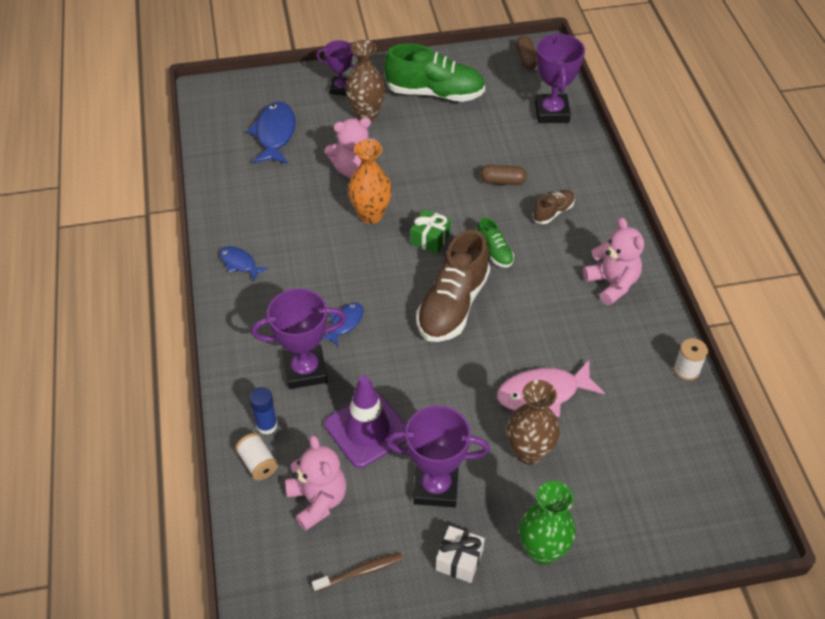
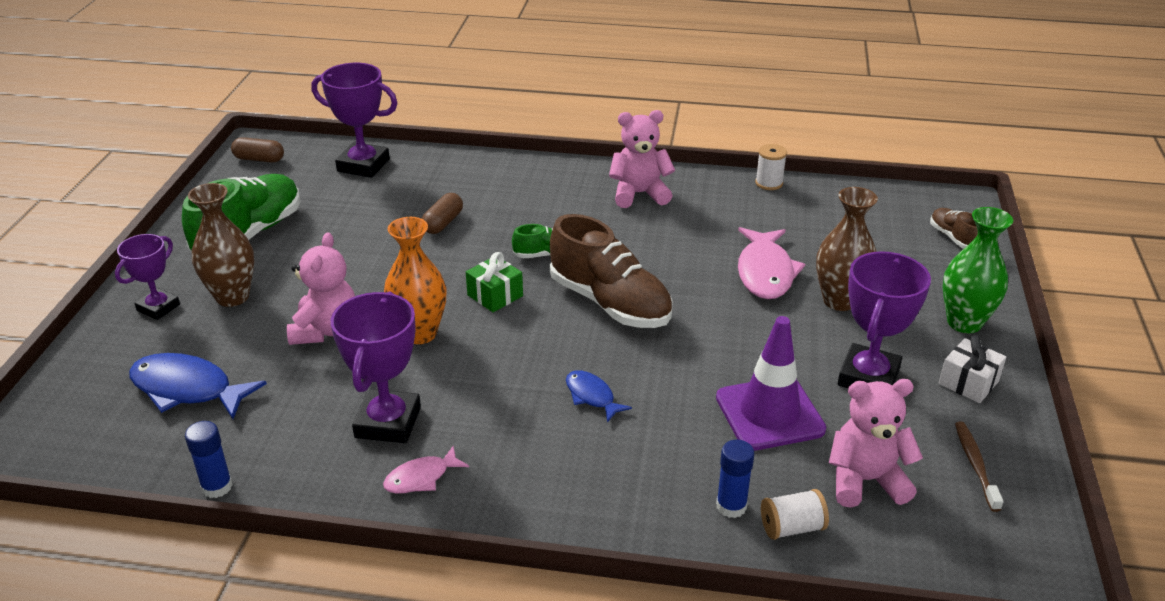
camera: 70 degrees left, 15 degrees down
(204, 181) = (217, 487): none -> blue glue stick
(239, 263) = (421, 478): blue fish -> pink fish
(305, 370) = (653, 449): purple trophy -> purple trophy (388, 422)
(553, 212) = (515, 203): brown shoe -> brown shoe (953, 238)

